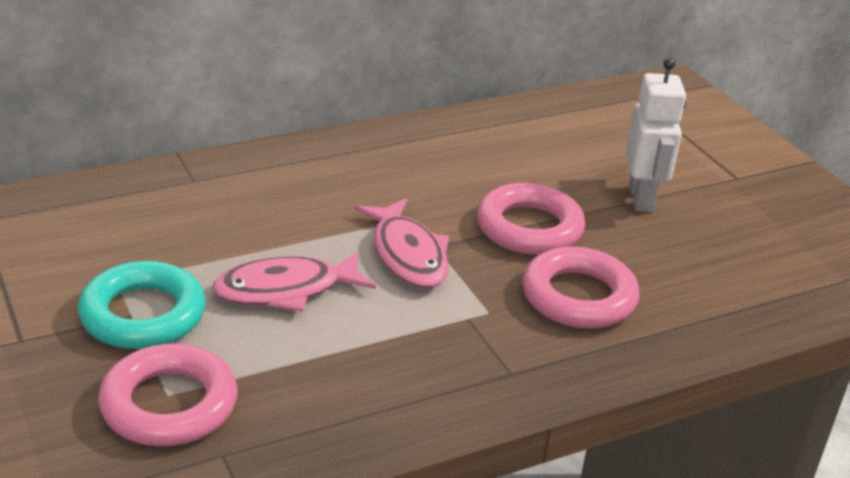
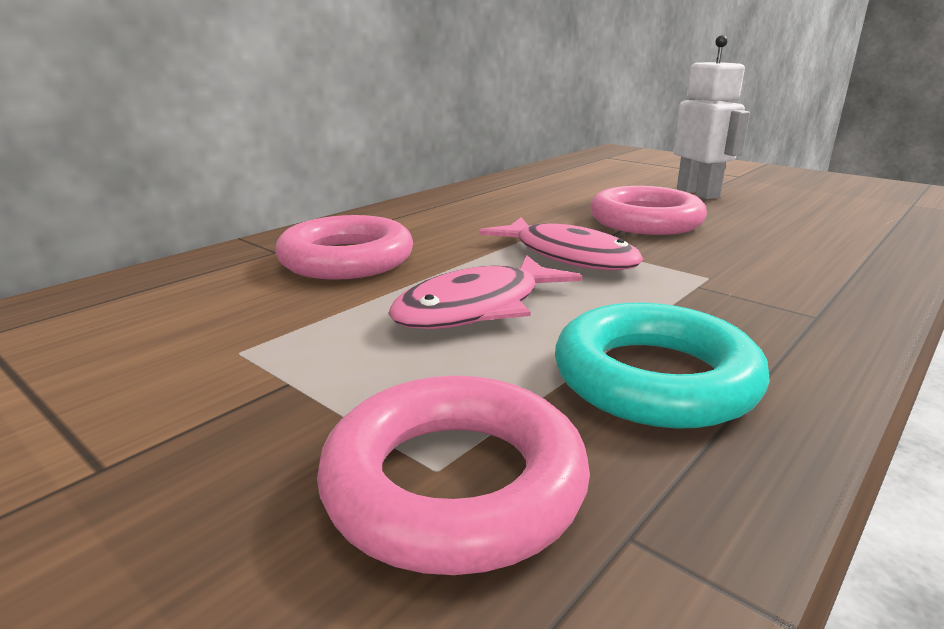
camera: 20 degrees left, 10 degrees down
(143, 314) = (307, 376): turquoise ring -> turquoise ring (654, 378)
(578, 297) = (763, 250): pink ring -> pink ring (346, 259)

